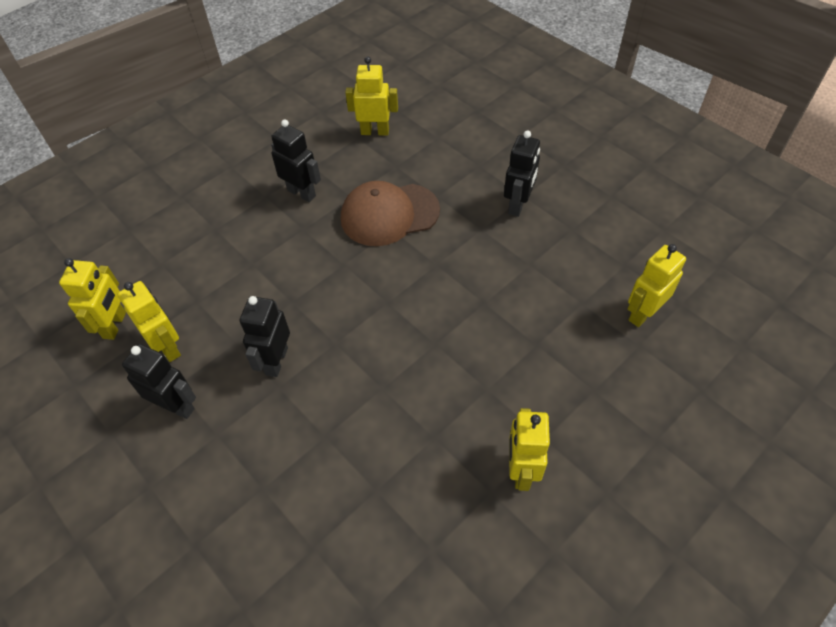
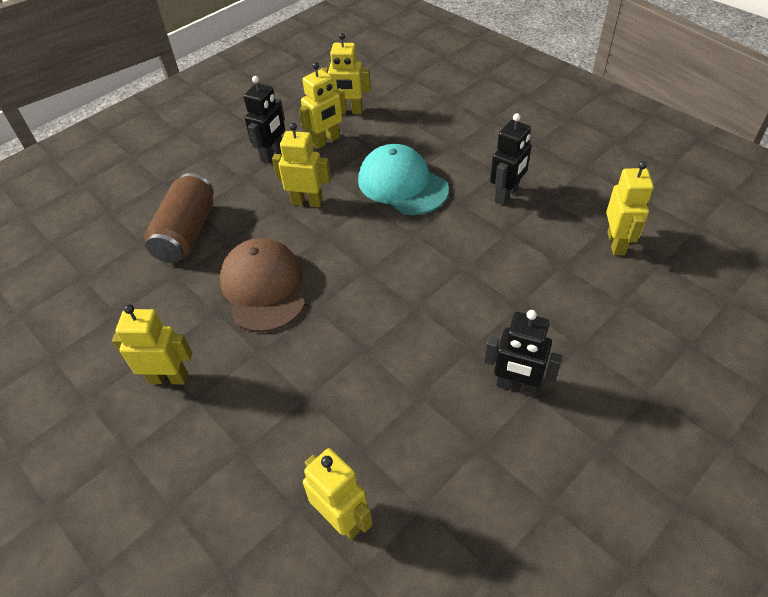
camera: 90 degrees right, 5 degrees down
(267, 273) = (402, 184): none -> turquoise cap
(276, 361) = (307, 202): black robot -> yellow robot
(306, 490) = (187, 233): none -> brown can
(389, 214) = (485, 264): brown cap -> brown cap (263, 287)

